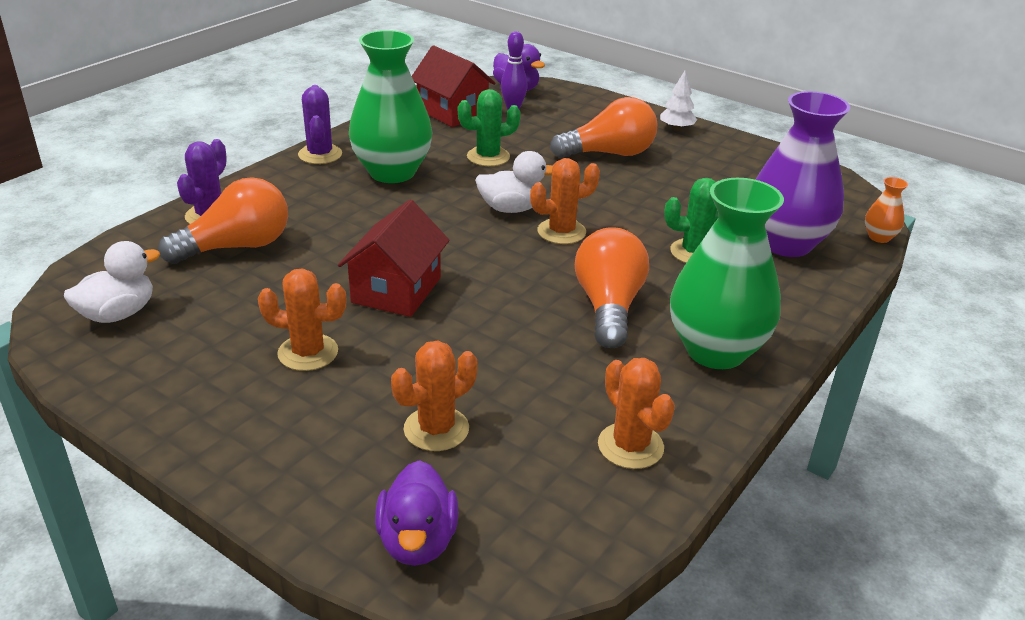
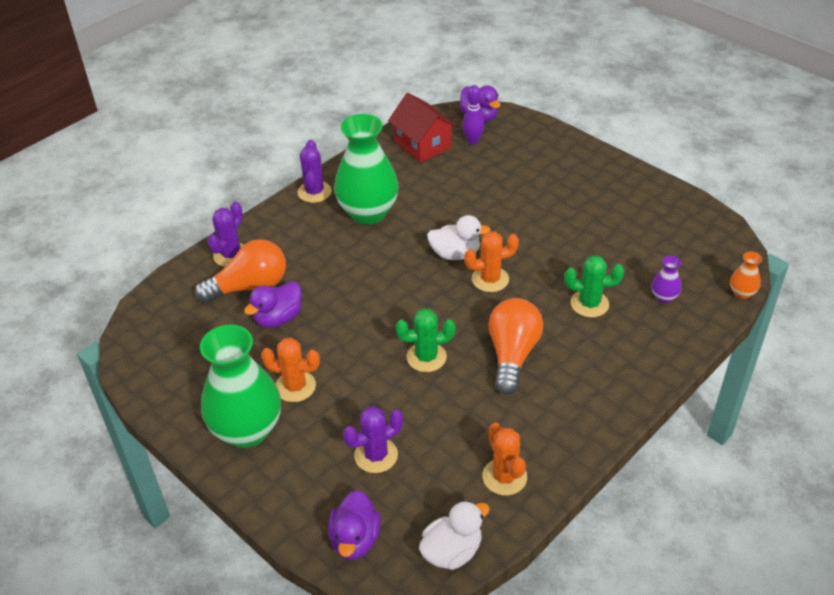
camera: 10 degrees right, 10 degrees up
(118, 314) = (169, 346): white duck -> white duck (452, 551)
(279, 278) = (278, 318): none -> purple duck
(396, 290) = (360, 332): red house -> none
(436, 429) = (376, 455): orange cactus -> purple cactus
(488, 157) = (445, 197): green cactus -> green cactus (426, 357)
(609, 153) = (543, 195): orange light bulb -> none
(676, 128) = (605, 167): white tree -> none
(715, 351) = (583, 399): green vase -> green vase (247, 430)
(786, 243) = (664, 297): purple vase -> purple vase, size x0.42

